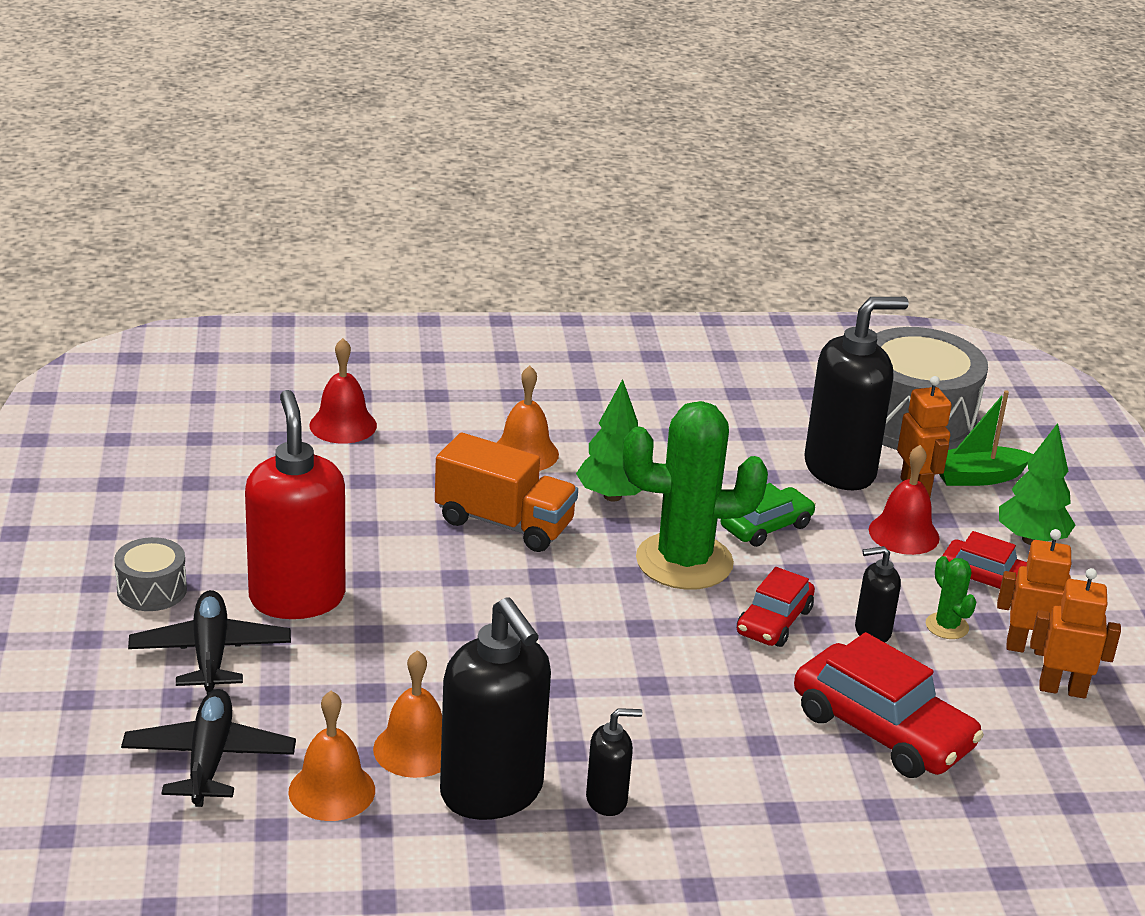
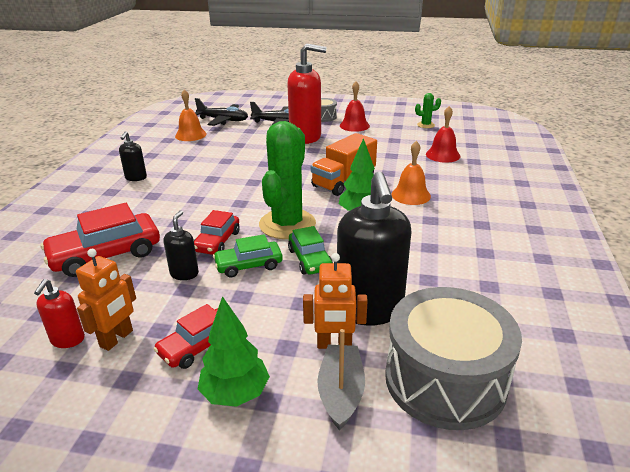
camera: 110 degrees right, 0 degrees up
(415, 749) = (199, 148): orange bell -> none
(492, 793) = (162, 158): black soap dispenser -> none
(774, 621) = (217, 241): red car -> red car turned 120 degrees counterclockwise
(814, 577) = (249, 265): none -> green car
(904, 534) = (276, 318): red bell -> red bell (354, 125)
(947, 626) = (167, 306): green cactus -> green cactus (425, 125)
(977, 477) = (341, 392): green boat -> grey boat
(1062, 689) = (67, 340): orange robot -> red soap dispenser

